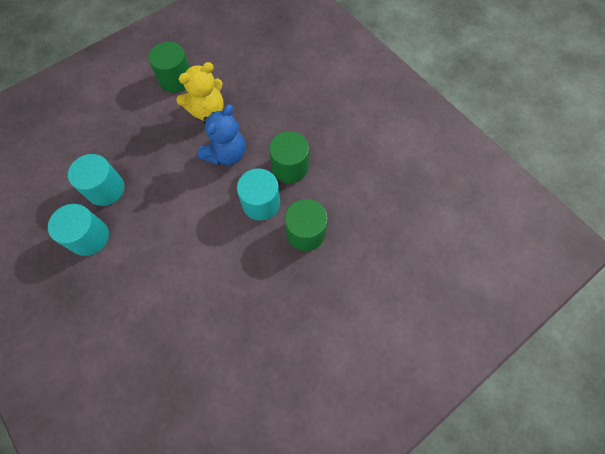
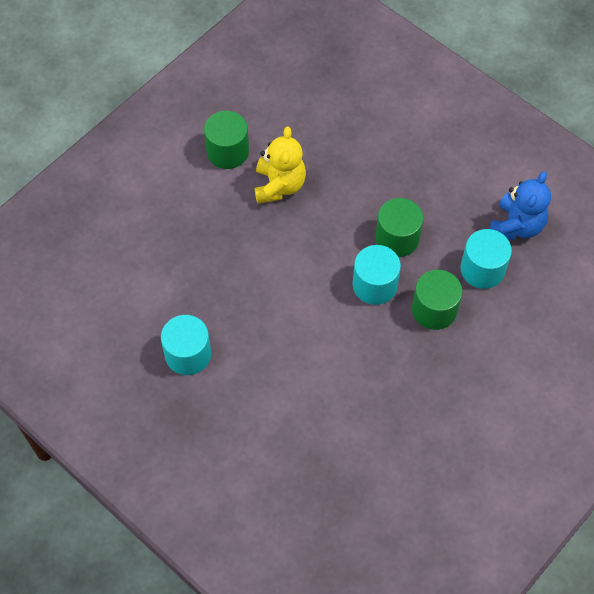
camera: 10 degrees left, 5 degrees down
(105, 189) = (187, 297): turquoise cylinder -> turquoise cylinder (482, 269)
(207, 111) = (279, 185): yellow teddy bear -> yellow teddy bear turned 45 degrees counterclockwise
(226, 154) = (318, 234): blue teddy bear -> blue teddy bear (516, 225)

